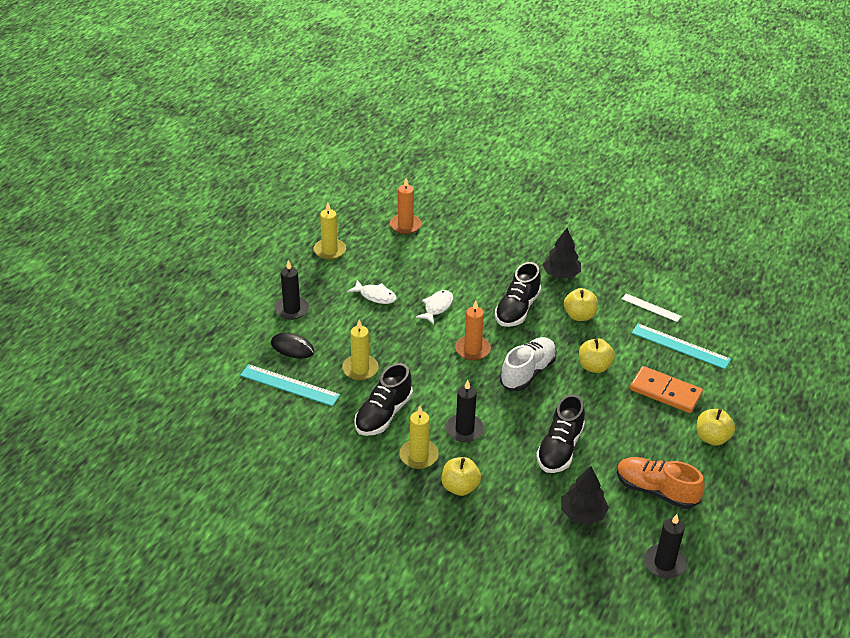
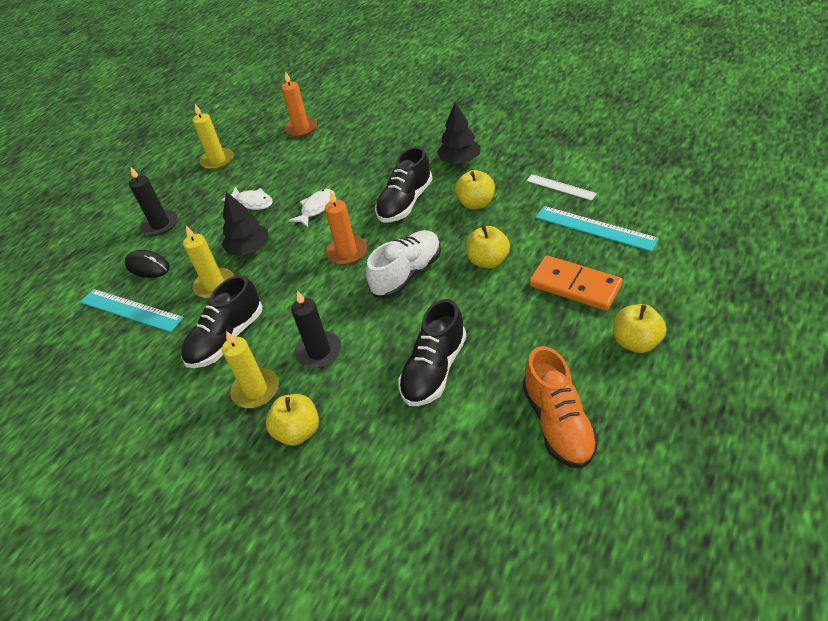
camera: 10 degrees right, 5 degrees up
(582, 513) = (454, 463): black tree -> black tree (249, 249)
(656, 491) = (558, 423): orange shoe -> orange shoe turned 135 degrees counterclockwise
(664, 563) = (566, 540): black candle -> none

